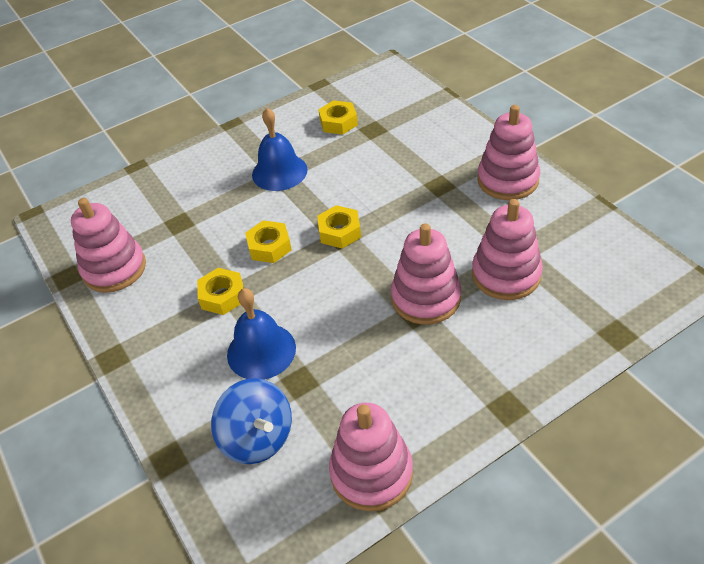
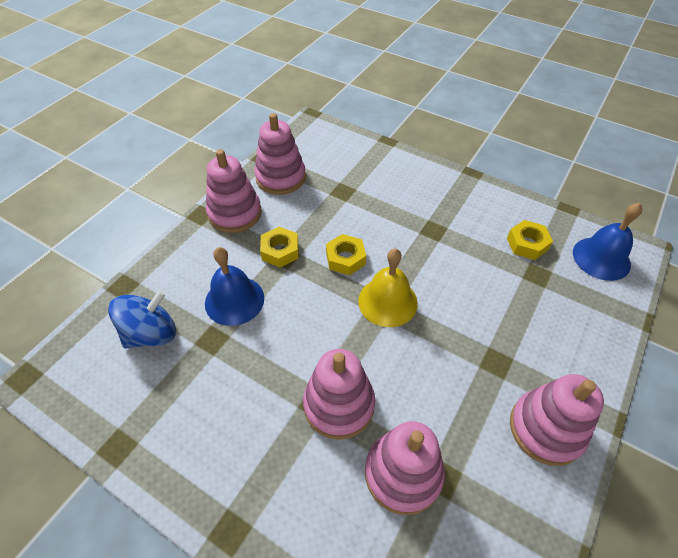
camera: 60 degrees right, 5 degrees up
(258, 437) = (151, 333): blue spinning top -> blue spinning top turned 150 degrees counterclockwise
(279, 172) = (435, 228): blue bell -> blue bell (601, 258)
(339, 232) = (387, 301): yellow nut -> yellow bell
(371, 473) = (133, 431): pink stacking toy -> pink stacking toy (235, 213)

